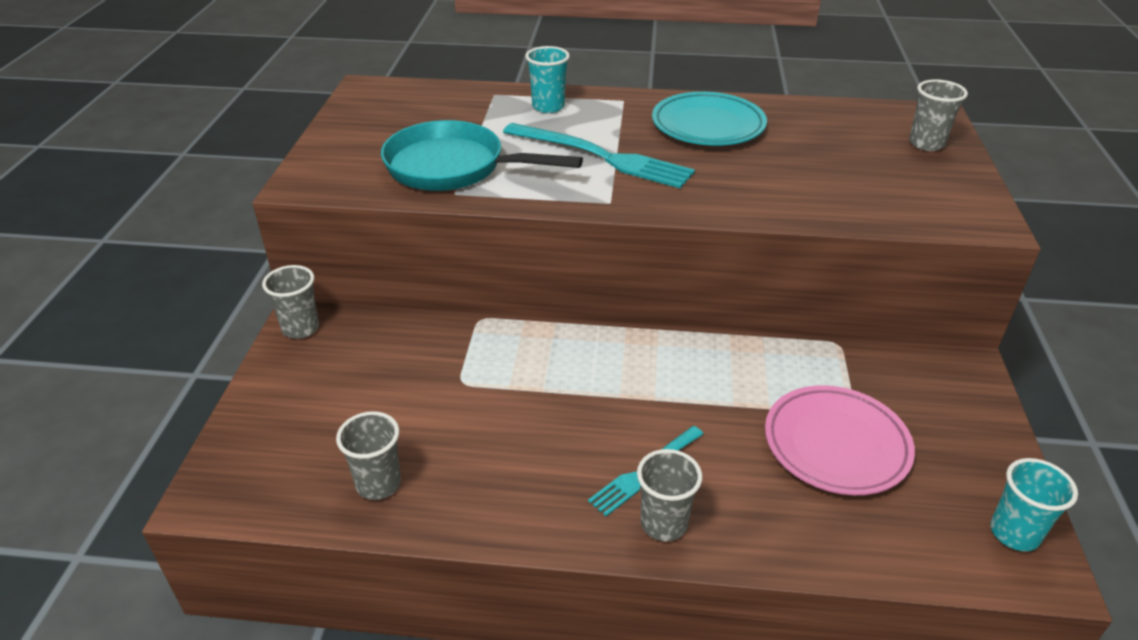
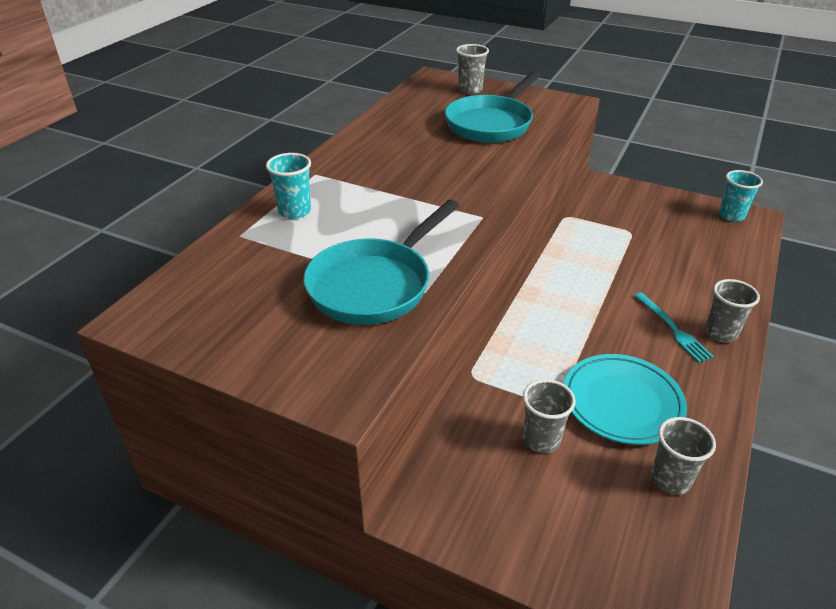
camera: 70 degrees left, 0 degrees up
(301, 328) = (430, 514): grey cup -> grey cup (541, 440)
(601, 157) = (408, 205): turquoise fork -> none
(708, 125) = (390, 150): turquoise plate -> turquoise plate (622, 403)
(836, 445) = (659, 247): pink plate -> none
(843, 173) = (491, 123): none -> turquoise pan

